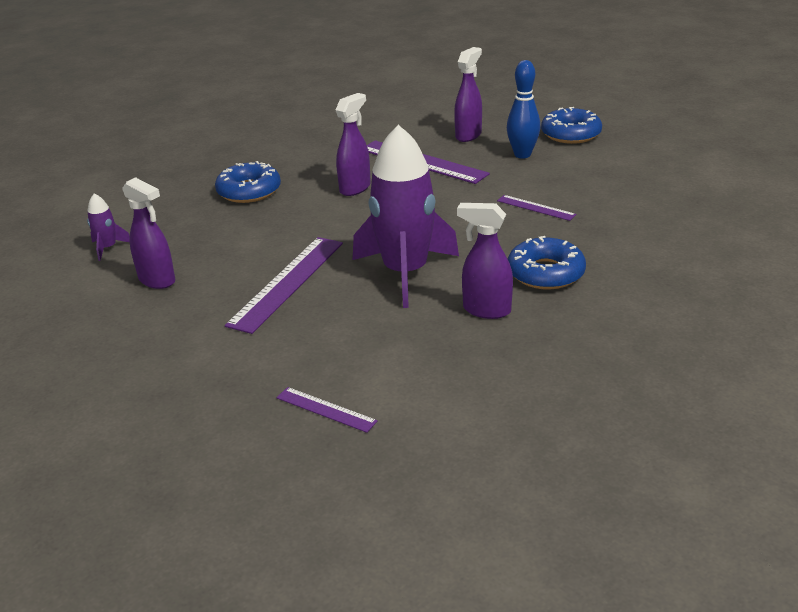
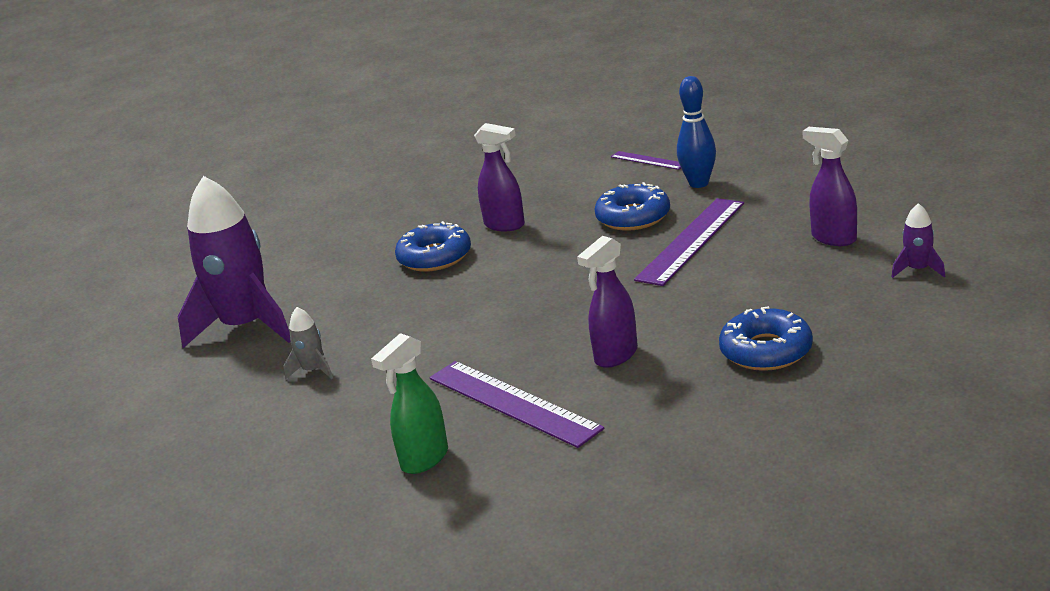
camera: 170 degrees left, 5 degrees down
(405, 273) = (570, 253): purple rocket -> purple rocket (246, 327)
(468, 135) = (424, 459): purple spray bottle -> green spray bottle
(522, 155) = (366, 415): blue bowling pin -> blue bowling pin (699, 183)
(536, 207) = (400, 328): purple ruler -> none
(571, 134) = (270, 458): blue donut -> blue donut (633, 217)
(586, 179) = (313, 370): none -> grey rocket

